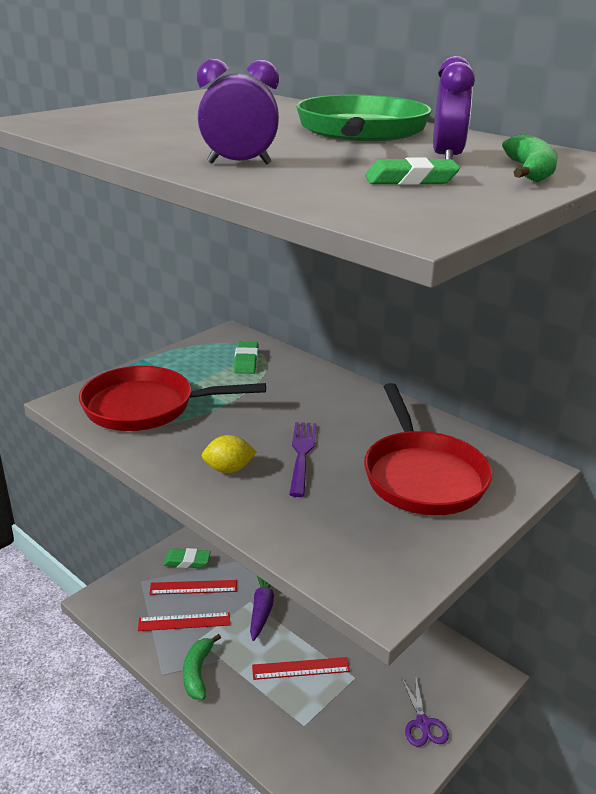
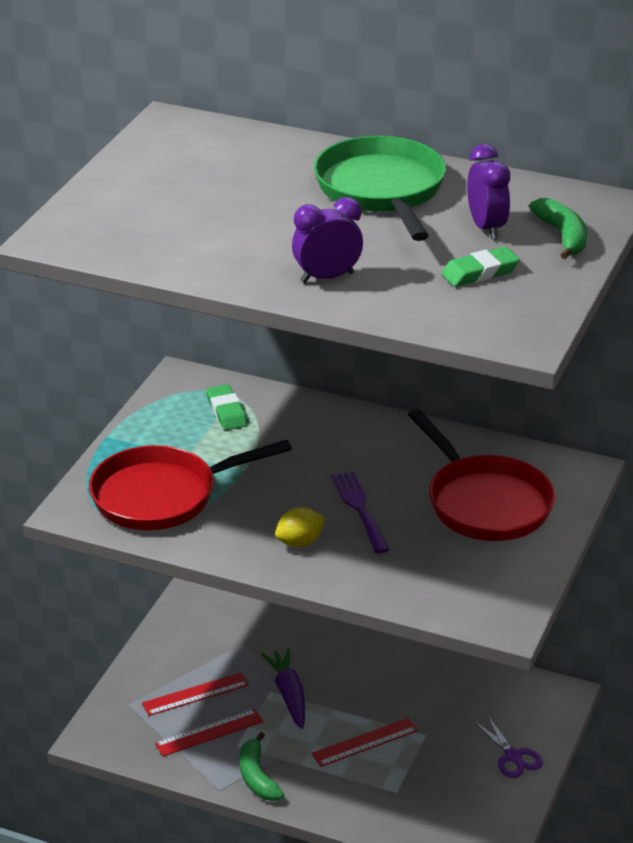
camera: 20 degrees left, 5 degrees up
(187, 561) = (168, 668): green eraser -> none

